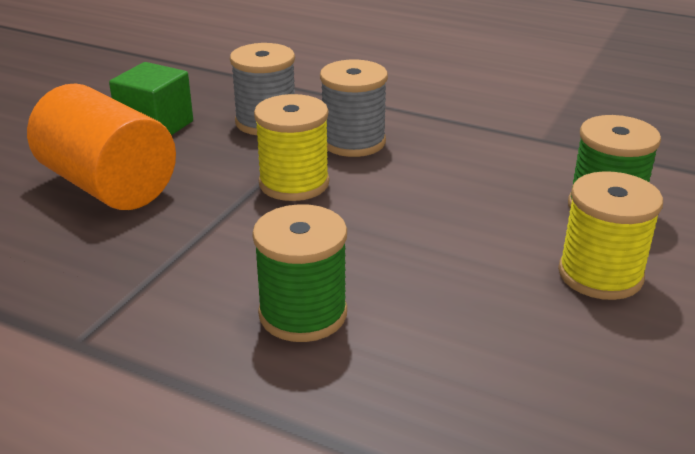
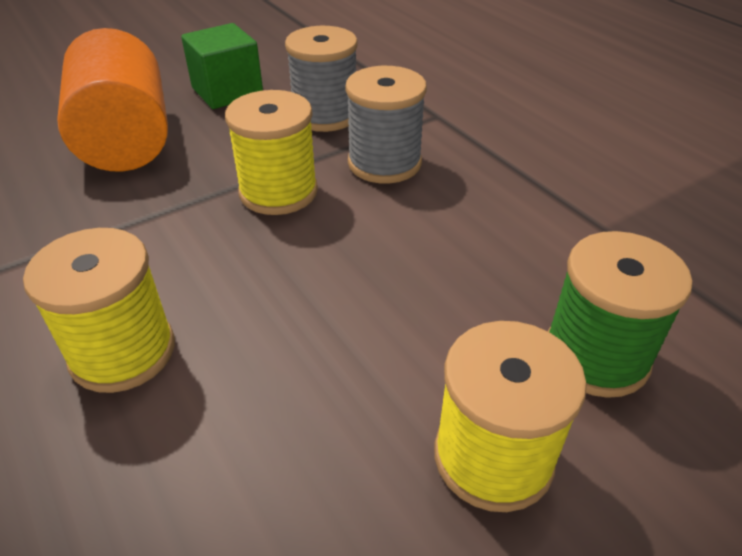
camera: 30 degrees right, 10 degrees up
(303, 314) = (123, 352): green spool -> yellow spool

